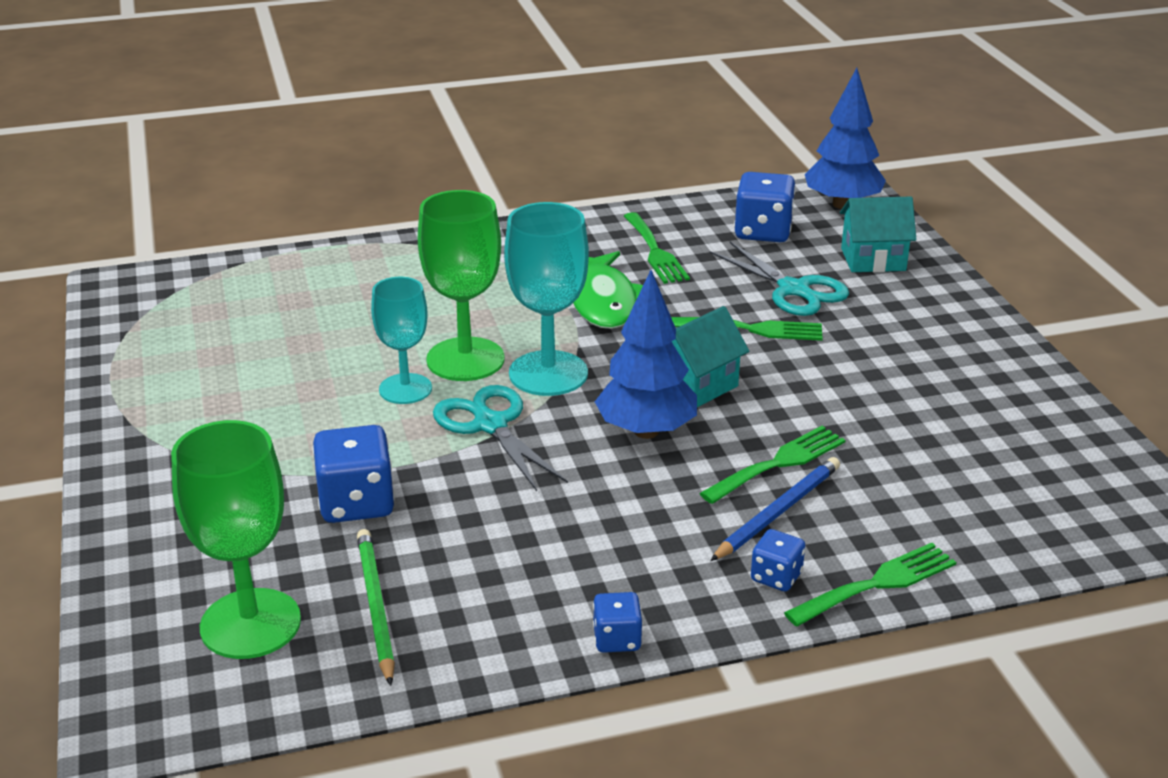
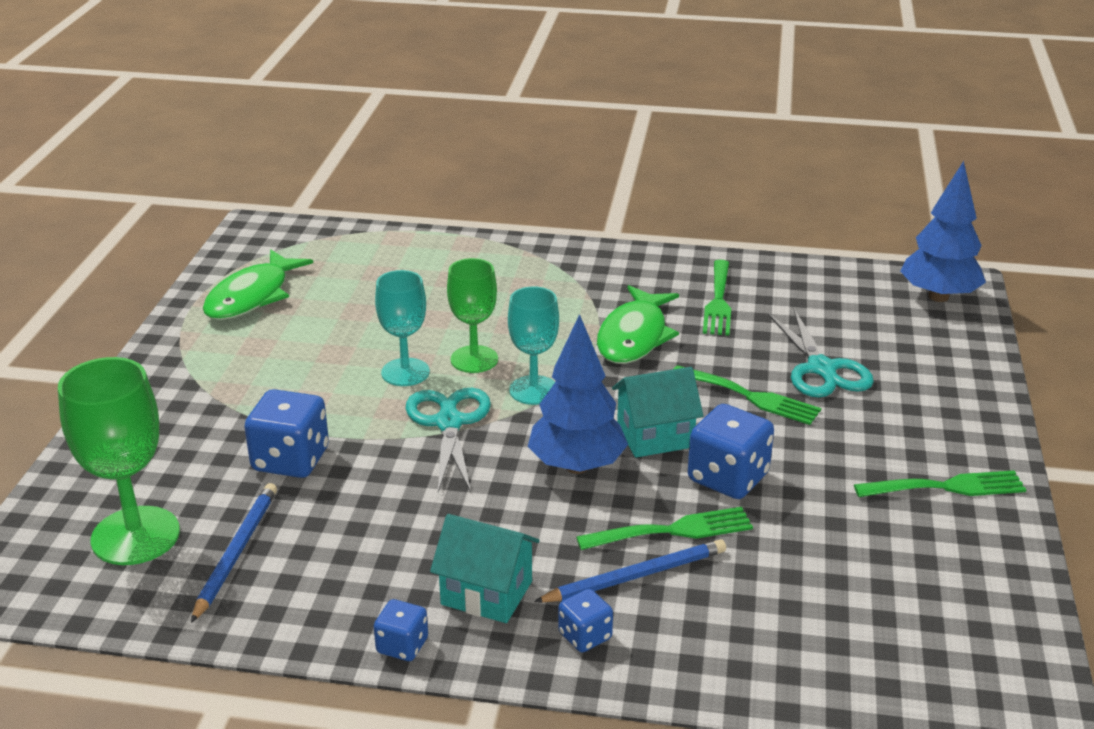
camera: 25 degrees right, 0 degrees up
(173, 355) = (252, 297): none -> green fish
(375, 607) = (236, 553): green pencil -> blue pencil
(465, 359) = (474, 359): green goblet -> green goblet, size x0.66
(548, 373) = (533, 390): turquoise goblet -> turquoise goblet, size x0.66
(763, 232) = (836, 306): blue dice -> blue dice (728, 478)
(873, 259) = (926, 358): turquoise house -> turquoise house (486, 593)
(877, 584) = (673, 673): green fork -> green fork (947, 487)

